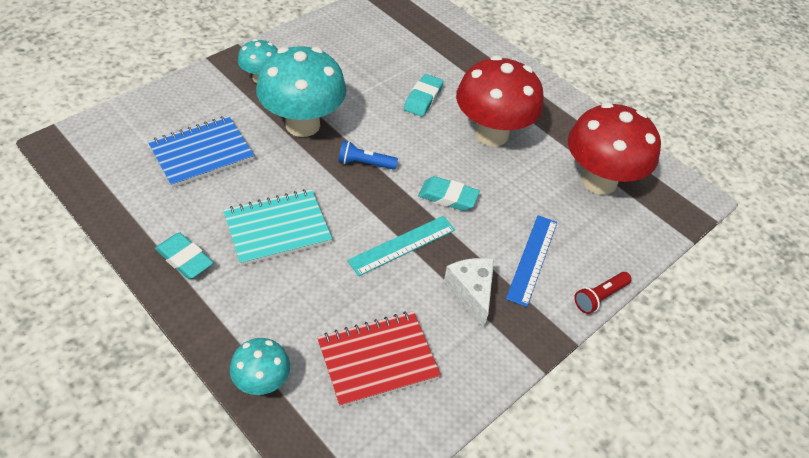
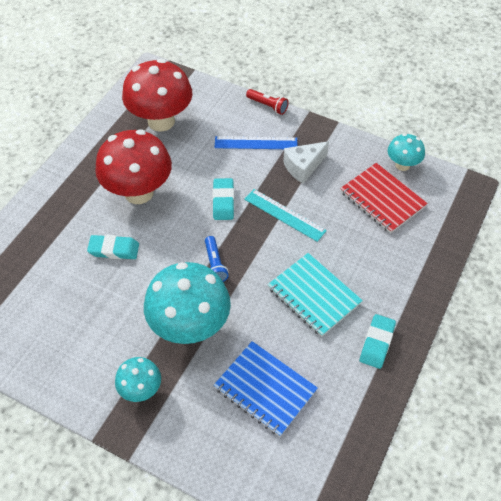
camera: 105 degrees left, 5 degrees up
(262, 382) = (436, 251): turquoise mushroom -> turquoise mushroom (402, 165)

